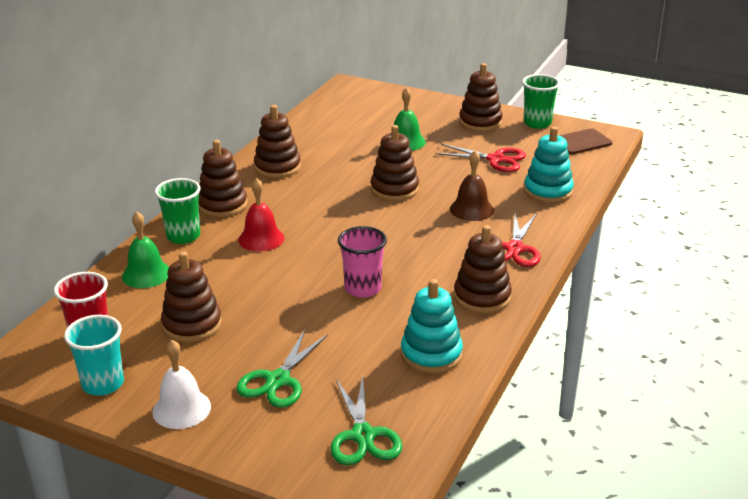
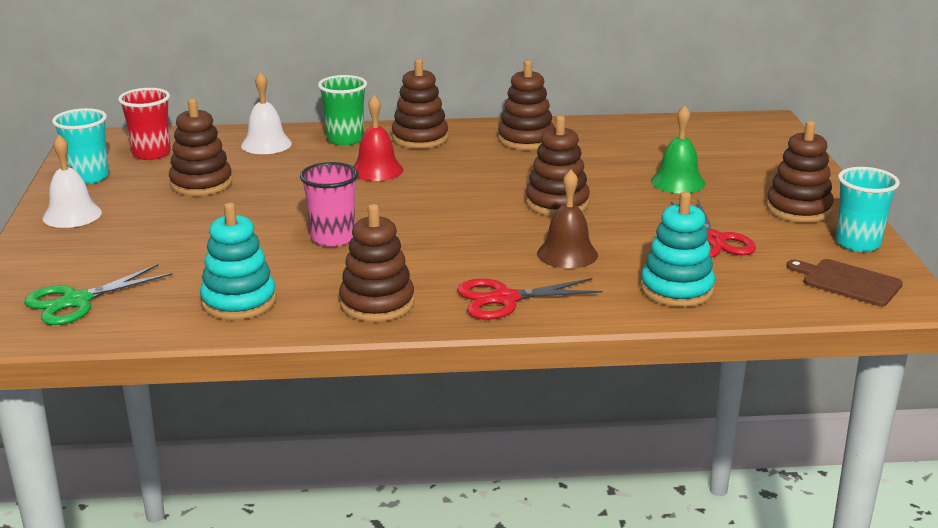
camera: 60 degrees right, 5 degrees down
(146, 274) = (266, 144): green bell -> white bell
(278, 380) = (140, 241): green scissors -> none
(537, 123) = (857, 243): green cup -> turquoise cup

